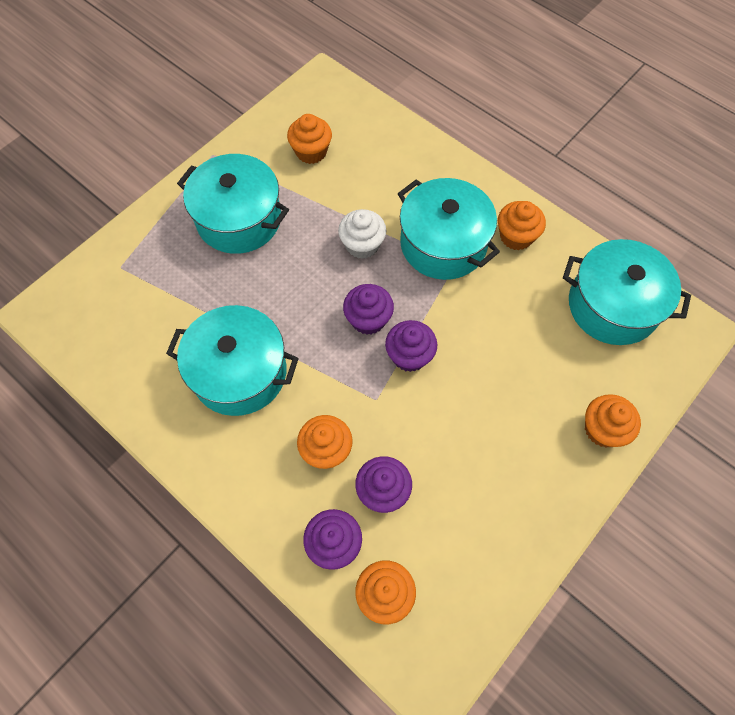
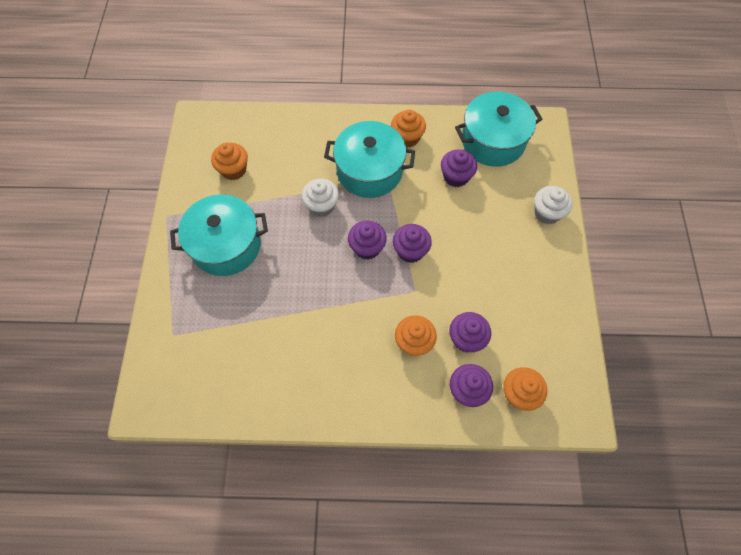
camera: 40 degrees left, 0 degrees up
(239, 372) = (319, 339): turquoise pot -> none
(532, 314) = (456, 176): none -> purple cupcake
(603, 429) = (547, 213): orange cupcake -> white cupcake

